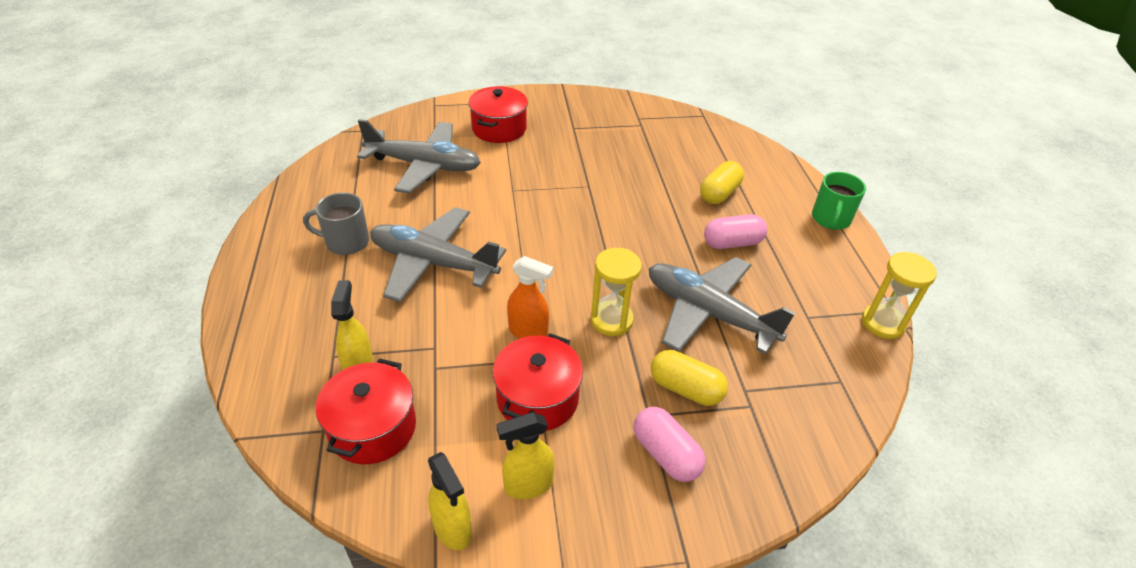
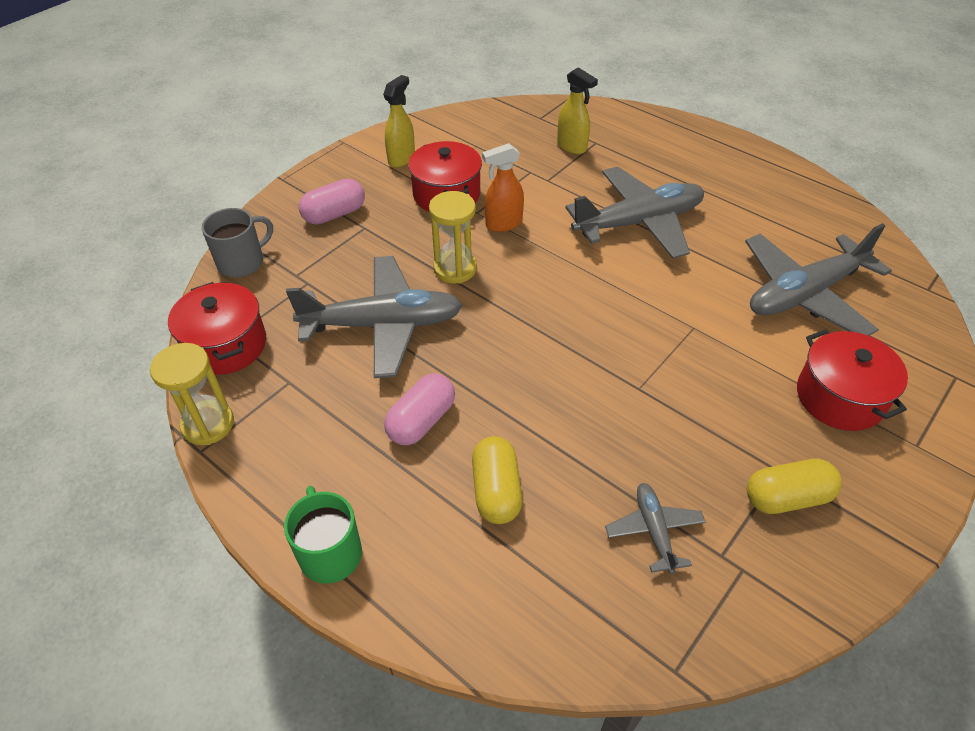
camera: 140 degrees right, 5 degrees up
(346, 242) = (720, 196): grey mug -> grey mug (242, 262)
(373, 428) = (517, 132): red pot -> red pot (226, 345)
(453, 528) = (419, 126): yellow spray bottle -> none
(659, 144) = (654, 531): none -> grey plane
(665, 454) = (334, 214): pink capsule -> pink capsule turned 45 degrees counterclockwise
(685, 389) = (353, 257): yellow capsule -> yellow capsule (787, 497)

